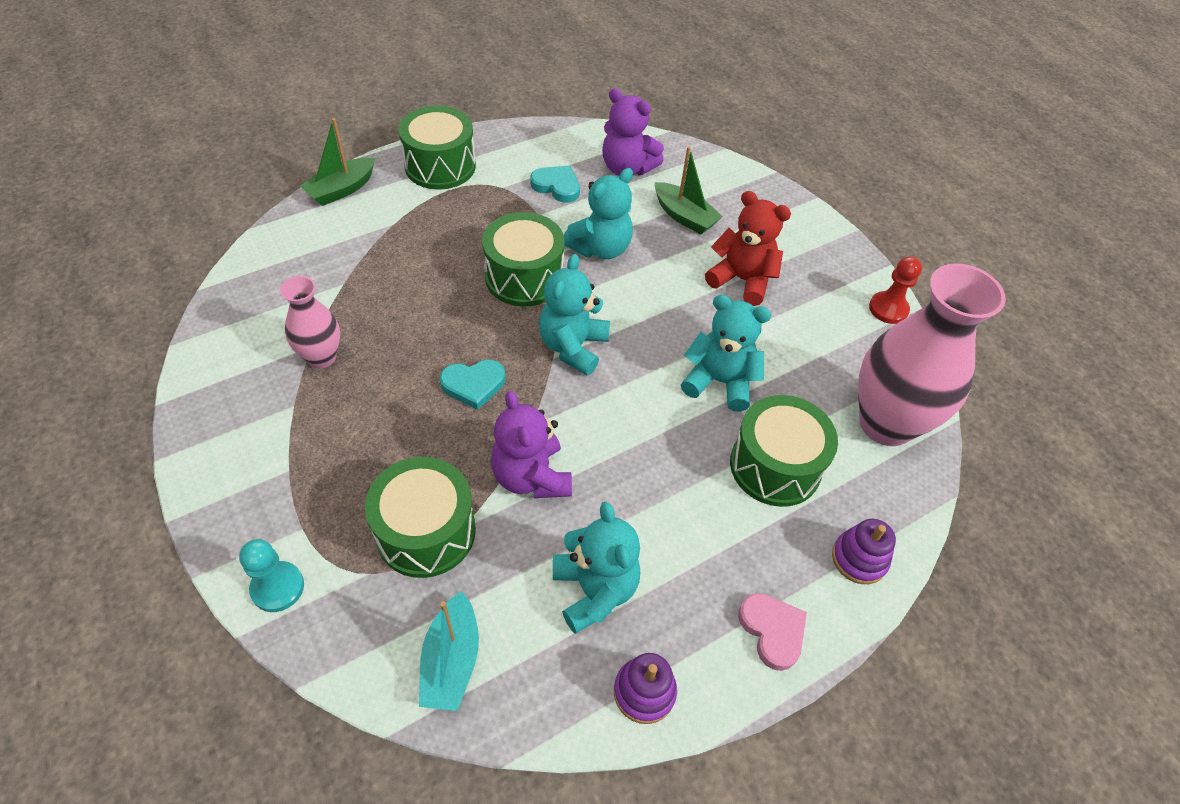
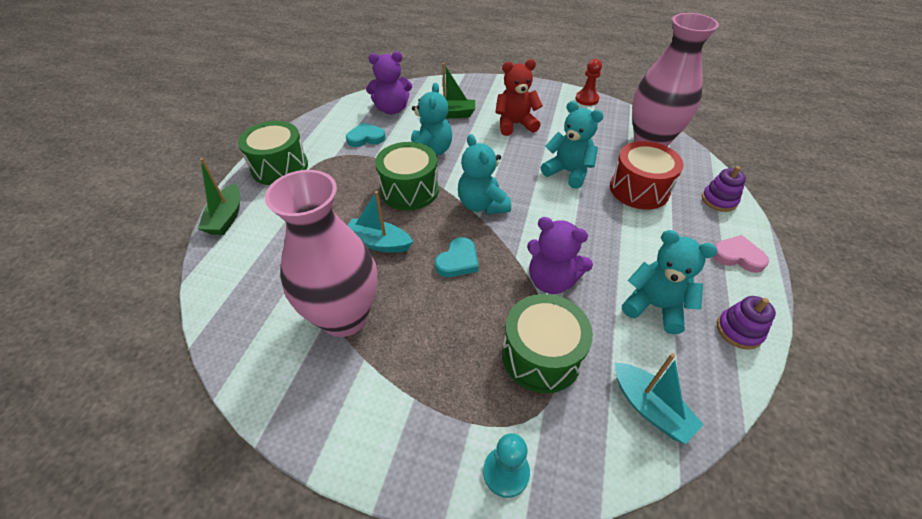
camera: 40 degrees left, 5 degrees down
(321, 357) = (344, 317): pink vase -> pink vase, size x1.90
(429, 311) = (378, 243): none -> turquoise boat
(719, 382) = (568, 172): turquoise teddy bear -> turquoise teddy bear turned 60 degrees clockwise
(775, 466) = (639, 189): green drum -> red drum

